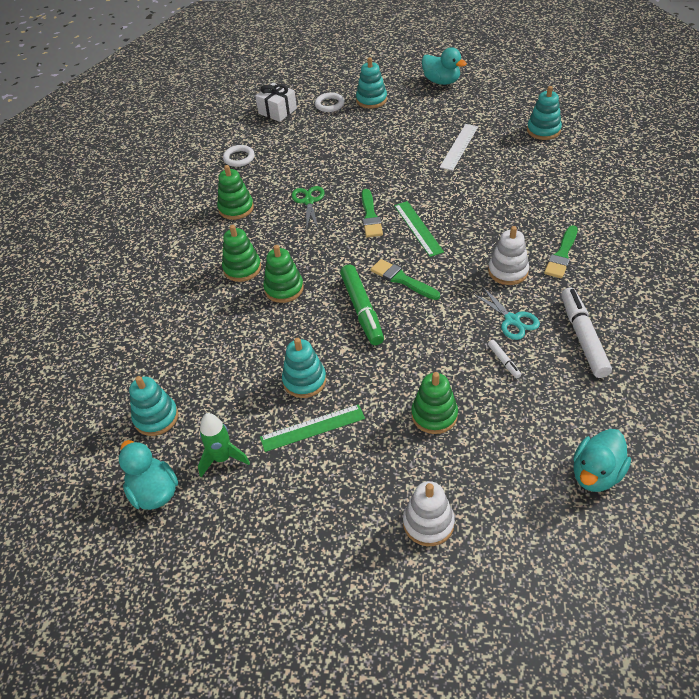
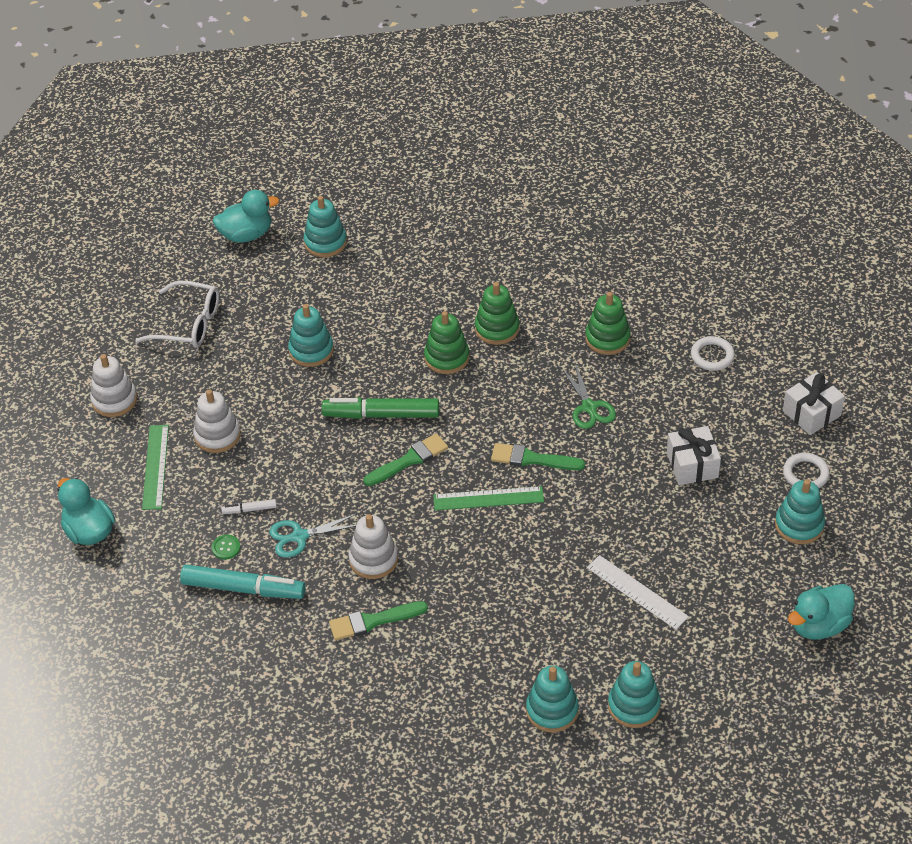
camera: 105 degrees right, 0 degrees up
(222, 458) = (255, 281): green rocket -> none
(299, 496) = (189, 324): none -> white glasses
(309, 201) = (589, 407): green scissors -> green scissors turned 60 degrees clockwise
(312, 428) = (253, 345): green ruler -> green ruler (155, 467)
(342, 147) = (692, 465): none -> white gift
(434, 415) = (217, 435): green stacking toy -> white stacking toy
(551, 363) = (226, 547): none -> green button
(562, 255) = (373, 621): green brush -> green brush turned 60 degrees counterclockwise
(571, 159) = (552, 710): none -> turquoise stacking toy
(583, 337) = (243, 588): white marker -> turquoise marker

